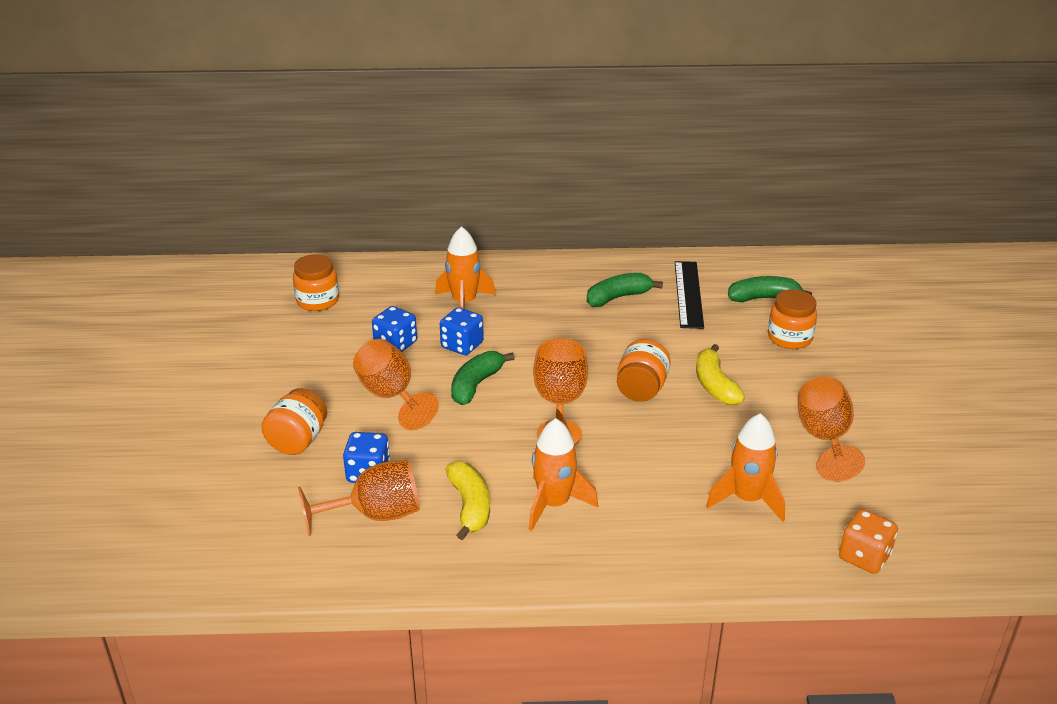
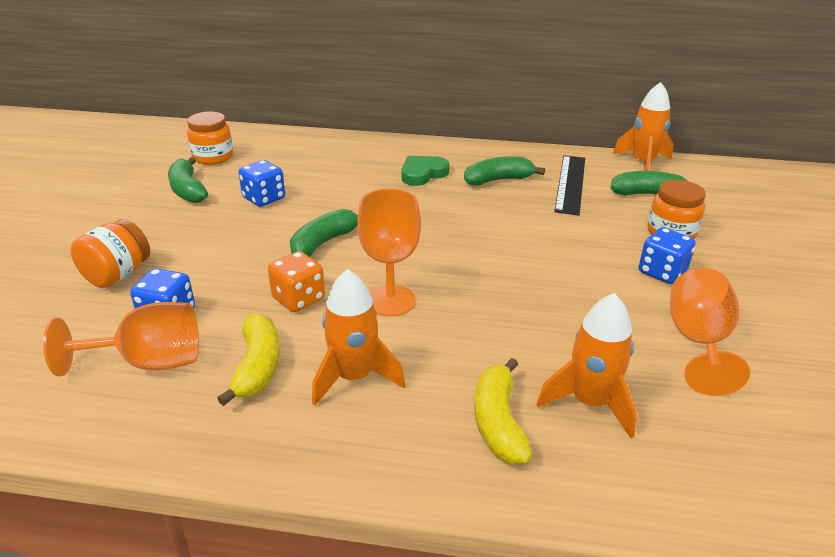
camera: 10 degrees right, 0 degrees up
(313, 343) = (188, 190): none -> green banana
(391, 396) = (234, 243): orange goblet -> none
(462, 345) = (327, 206): blue dice -> blue dice (662, 272)
(464, 303) = (346, 171): orange rocket -> orange rocket (642, 163)
(542, 298) = (423, 174): none -> green heart
(641, 389) = (496, 265): orange jar -> none
(715, 385) = (578, 270): yellow banana -> yellow banana (498, 422)
(864, 557) = (738, 505): orange dice -> orange dice (298, 299)

